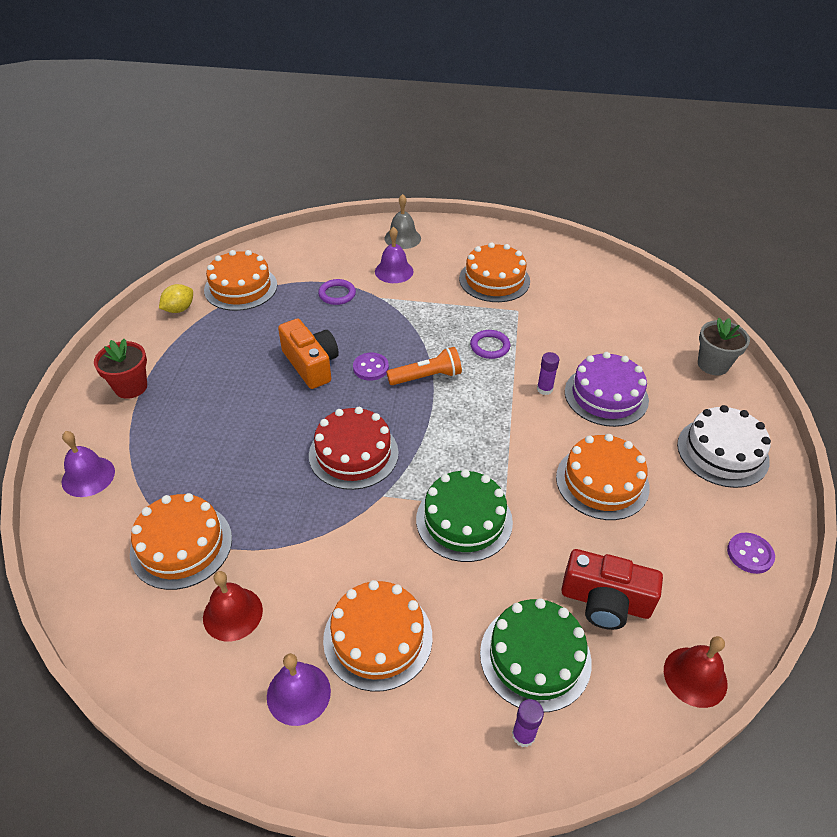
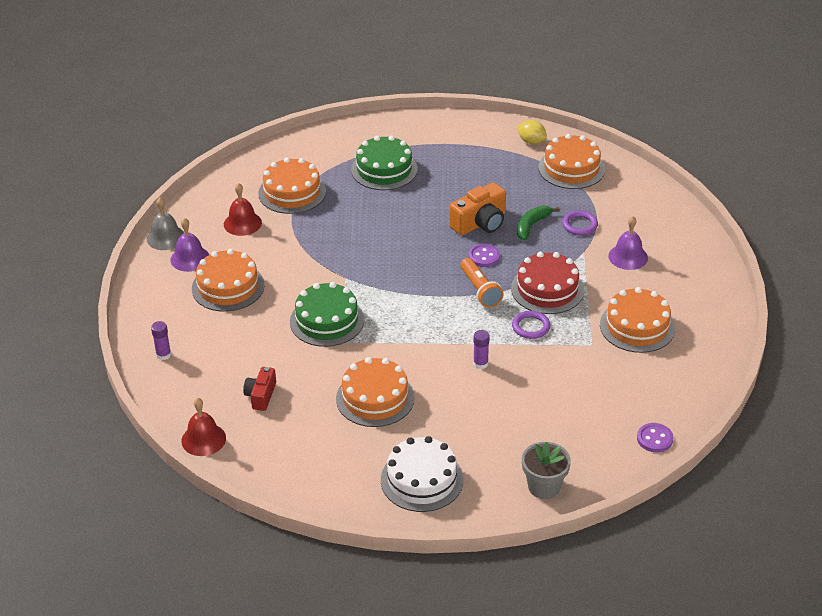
camera: 85 degrees right, 5 degrees down
(88, 476) = (344, 141): purple bell -> none
(131, 387) = (433, 138): red flower pot -> none
(327, 326) = (532, 225): none -> green banana
(353, 453) = (384, 258): red cake -> red cake (547, 289)
(402, 238) = (688, 257): grey bell -> grey bell (166, 237)
(535, 657) = (216, 359): green cake -> green cake (384, 169)
(605, 601) = (261, 396): red camera -> red camera, size x0.63
(606, 395) = (480, 404): purple cake -> none
(750, 554) = (310, 483): purple button -> purple button (654, 439)

